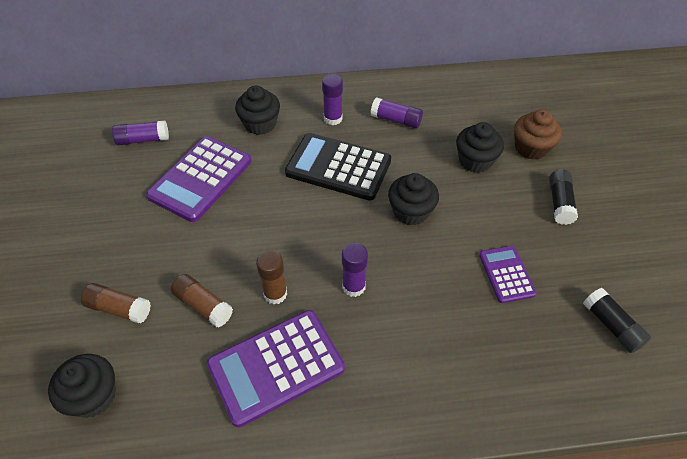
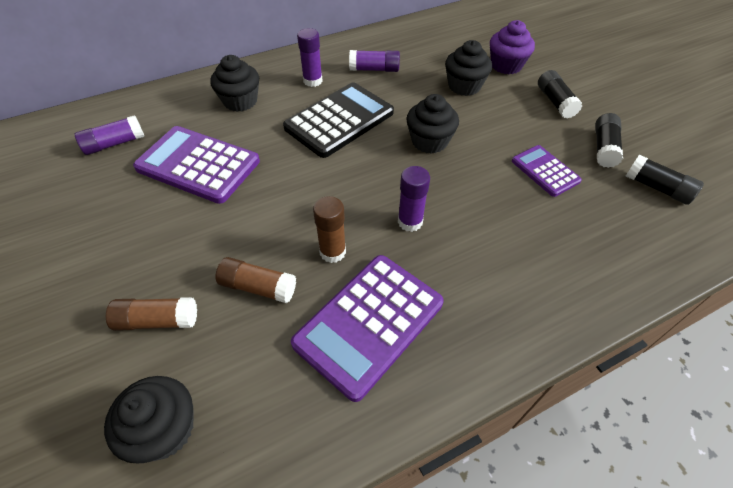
camera: 20 degrees left, 0 degrees up
(200, 179) = (198, 165): purple calculator -> purple calculator turned 105 degrees clockwise
(338, 167) = (339, 120): black calculator -> black calculator turned 135 degrees clockwise
(531, 148) = (506, 65): brown cupcake -> purple cupcake
(581, 267) = (604, 148): none -> black glue stick

